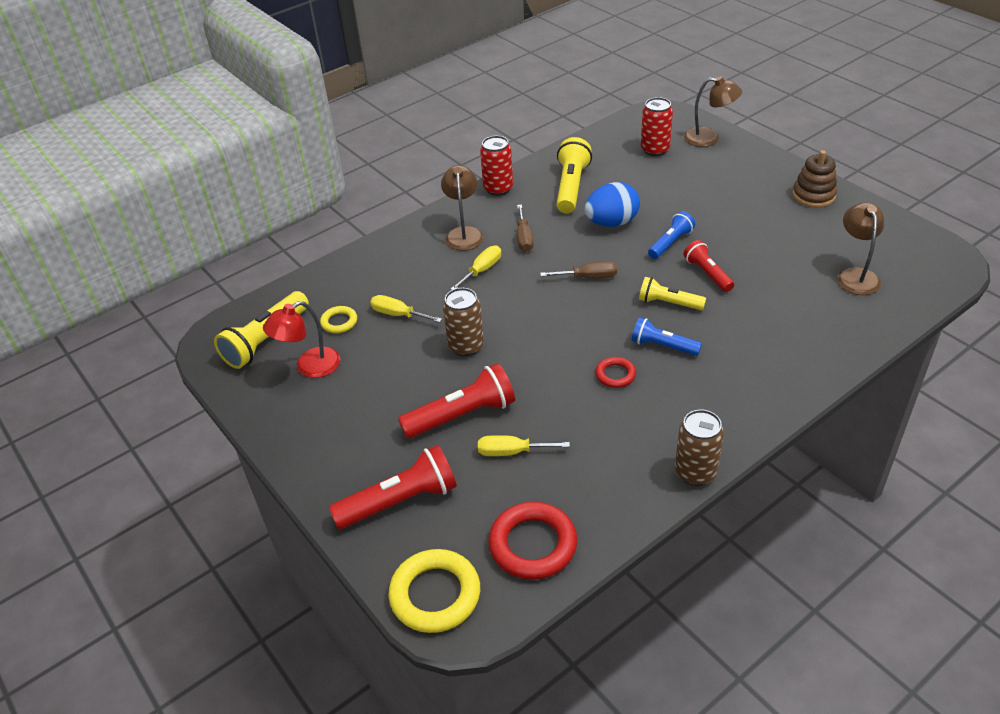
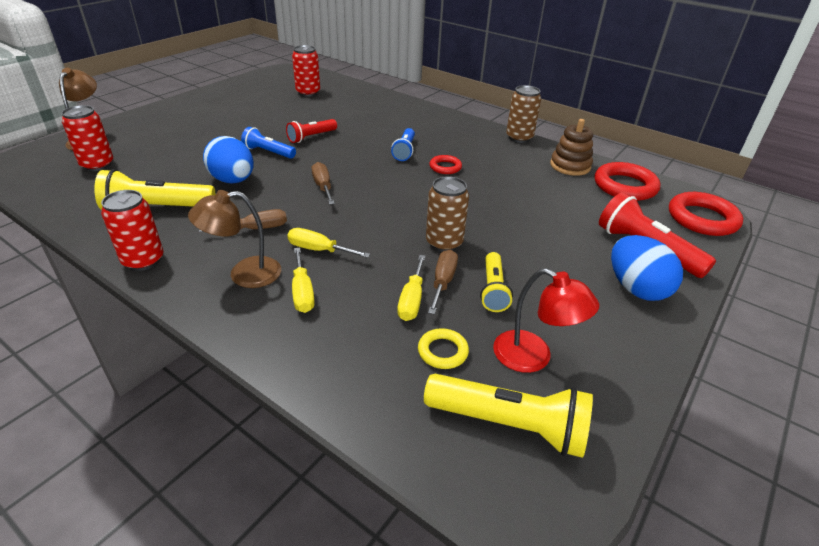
camera: 110 degrees left, 5 degrees down
(348, 464) = (636, 288): none -> blue egg
(412, 335) = (443, 282): none -> brown screwdriver
(435, 595) = (702, 219): yellow ring -> red ring
(462, 415) = (532, 232): red flashlight -> none
(512, 452) = (553, 203): yellow screwdriver -> yellow screwdriver (302, 292)
(668, 303) = (352, 150): yellow flashlight -> yellow flashlight (493, 290)
(813, 195) = (205, 101): brown stacking toy -> brown stacking toy (570, 166)
(855, 275) = (308, 92): brown lamp -> red can

